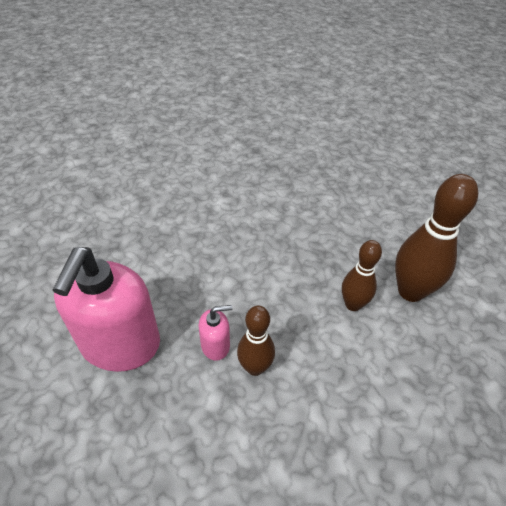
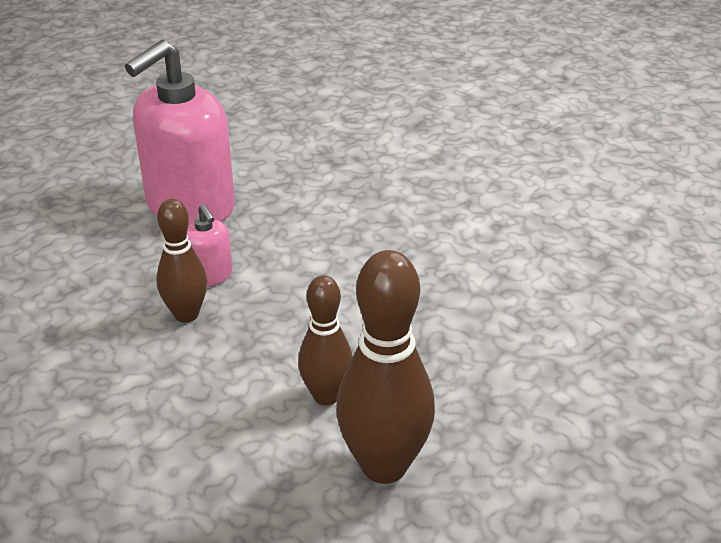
camera: 75 degrees right, 10 degrees down
(120, 344) = (190, 206): pink soap dispenser -> pink soap dispenser turned 45 degrees counterclockwise

